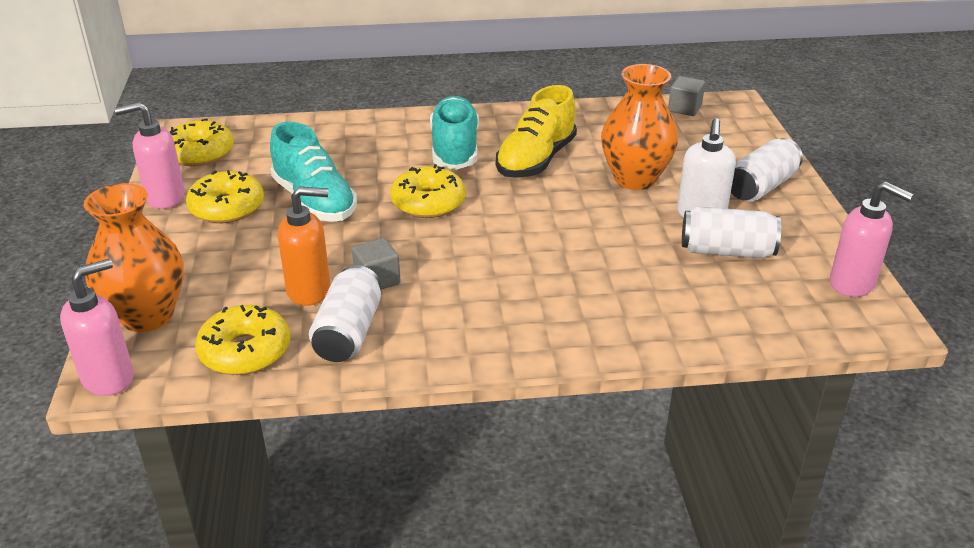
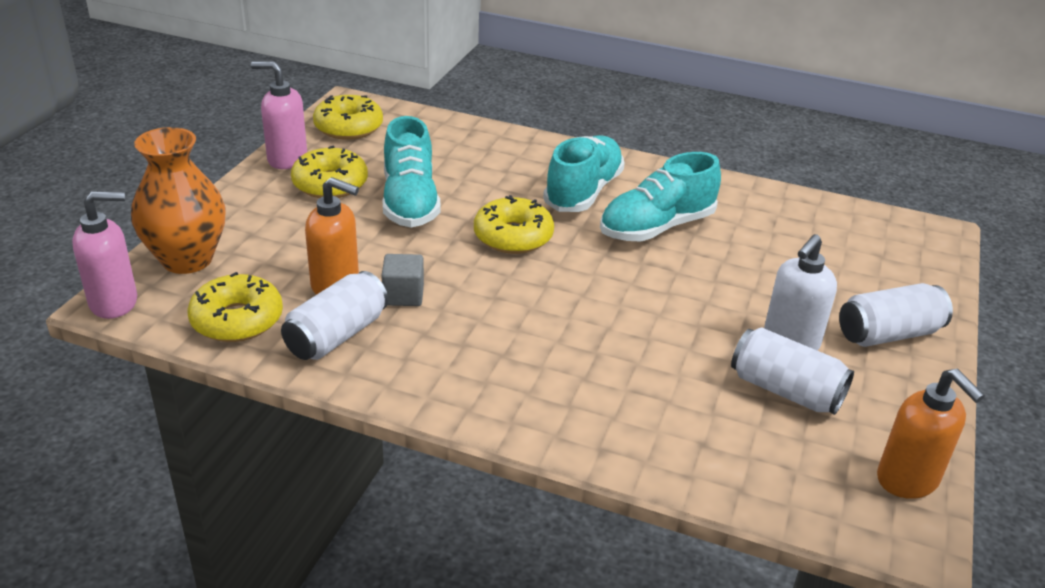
camera: 25 degrees right, 0 degrees up
(536, 160) = (656, 227): yellow shoe -> turquoise shoe
(635, 179) = (747, 279): orange vase -> none
(684, 108) = (870, 221): grey cube -> none
(852, 284) = (908, 480): pink soap dispenser -> orange soap dispenser

